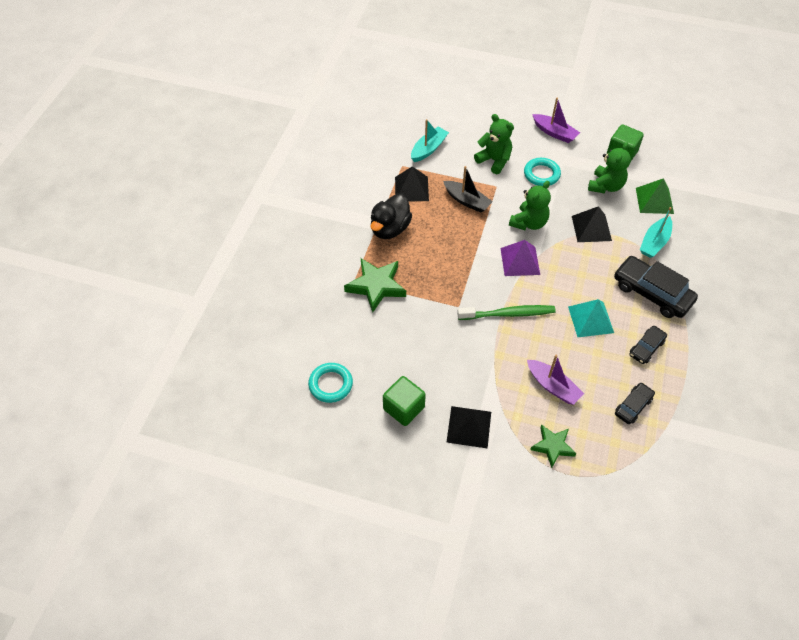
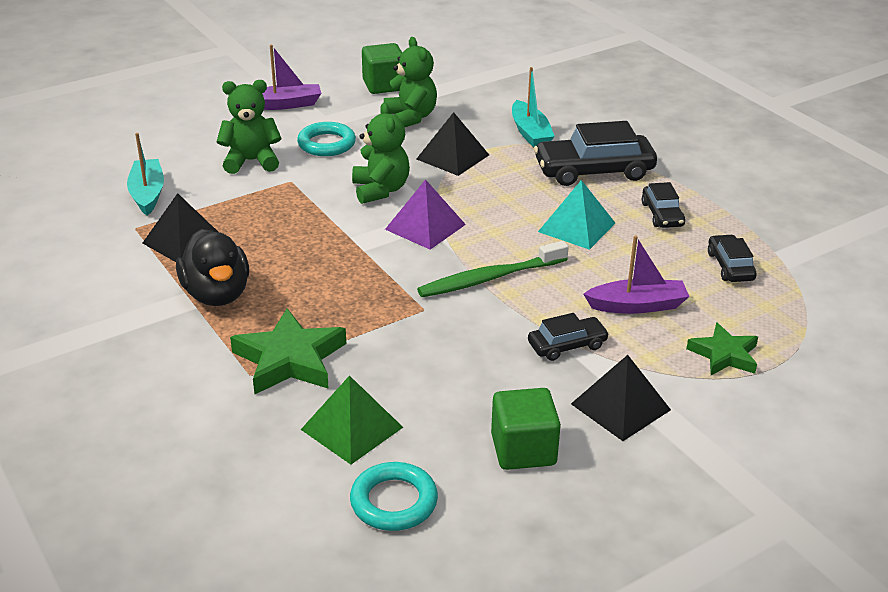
camera: 50 degrees left, 20 degrees down
(467, 201) = (276, 212): black boat -> none
(491, 378) = (567, 345): none -> black car
(508, 314) = (490, 278): green toothbrush -> green toothbrush turned 150 degrees counterclockwise
(654, 200) = (476, 103): green pyramid -> green pyramid (352, 428)

